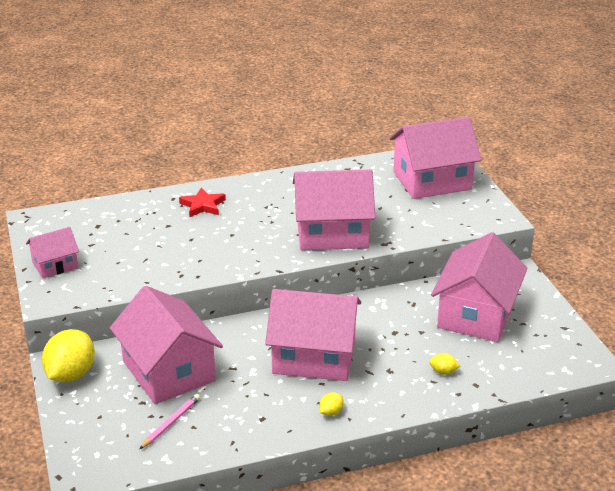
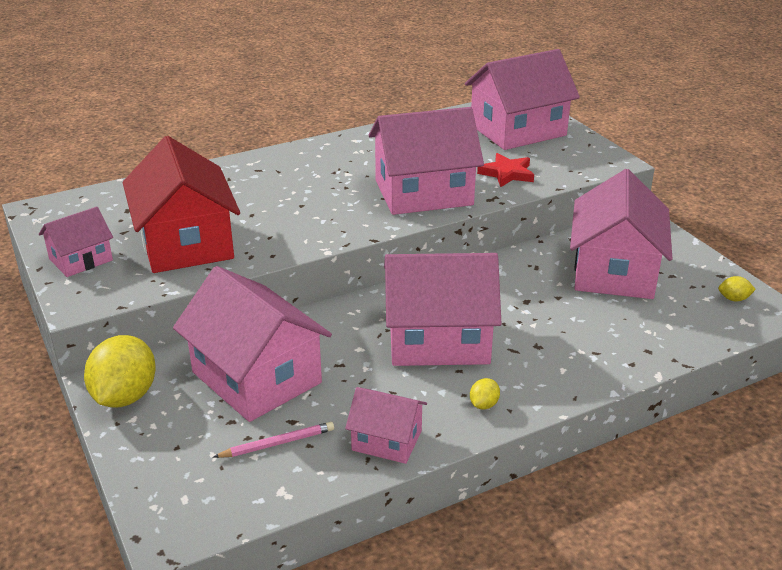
camera: 10 degrees left, 0 degrees up
(135, 259) = (186, 243): none -> red house
(171, 422) = (277, 443): pink pencil -> pink pencil turned 45 degrees clockwise
(203, 205) = (255, 177): red star -> red star (507, 173)
(250, 430) = (387, 440): none -> pink house
(443, 372) = (603, 340): yellow lemon -> yellow lemon (733, 299)

